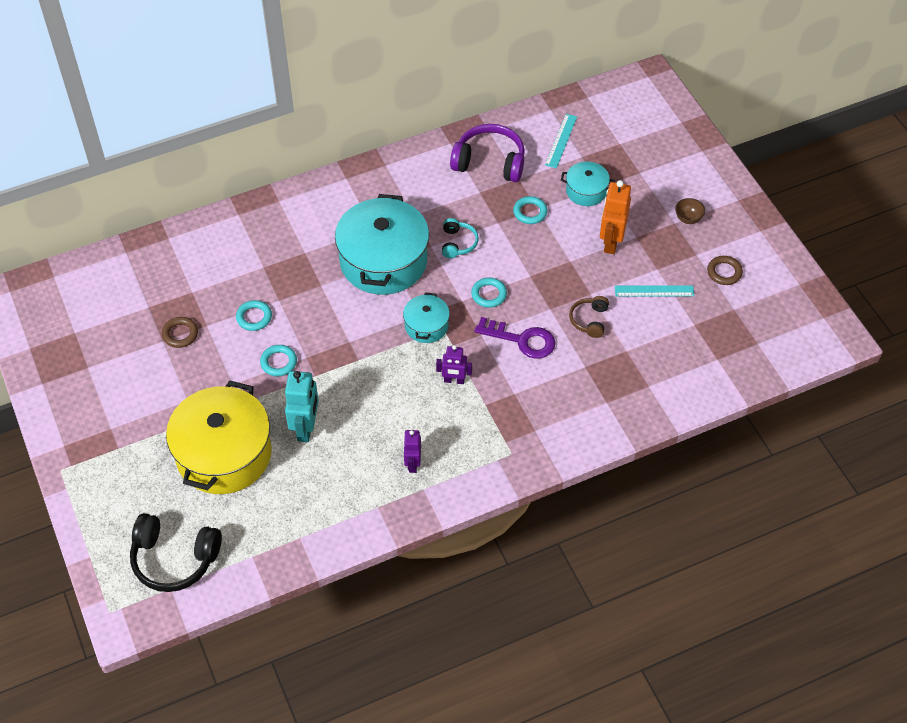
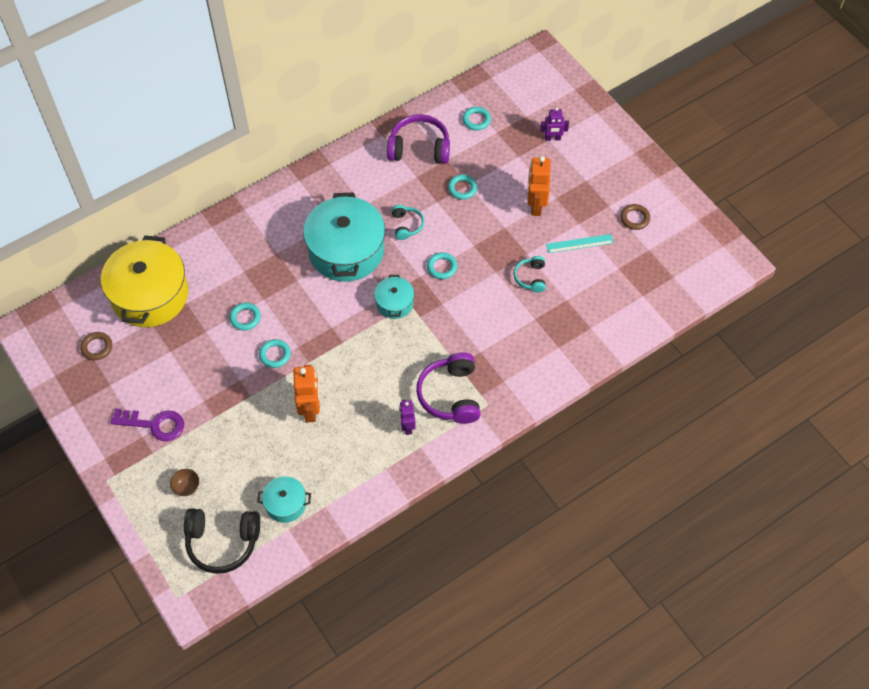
camera: 10 degrees left, 5 degrees up
(180, 334) = (184, 342): brown ring -> brown ring (97, 347)
(224, 454) = (245, 443): yellow pot -> yellow pot (150, 295)
(306, 428) = (310, 409): turquoise robot -> orange robot
(454, 380) = (427, 348): purple robot -> purple robot (552, 138)
(470, 436) = (450, 395): none -> purple headphones
(522, 340) = (477, 303): purple key -> purple key (154, 424)
(561, 141) = (476, 120): turquoise ruler -> turquoise ring
(586, 191) = (506, 163): turquoise pot -> turquoise pot (285, 504)
(589, 320) = (531, 277): brown headphones -> turquoise headphones
(688, 219) = (596, 175): brown bowl -> brown bowl (187, 487)

